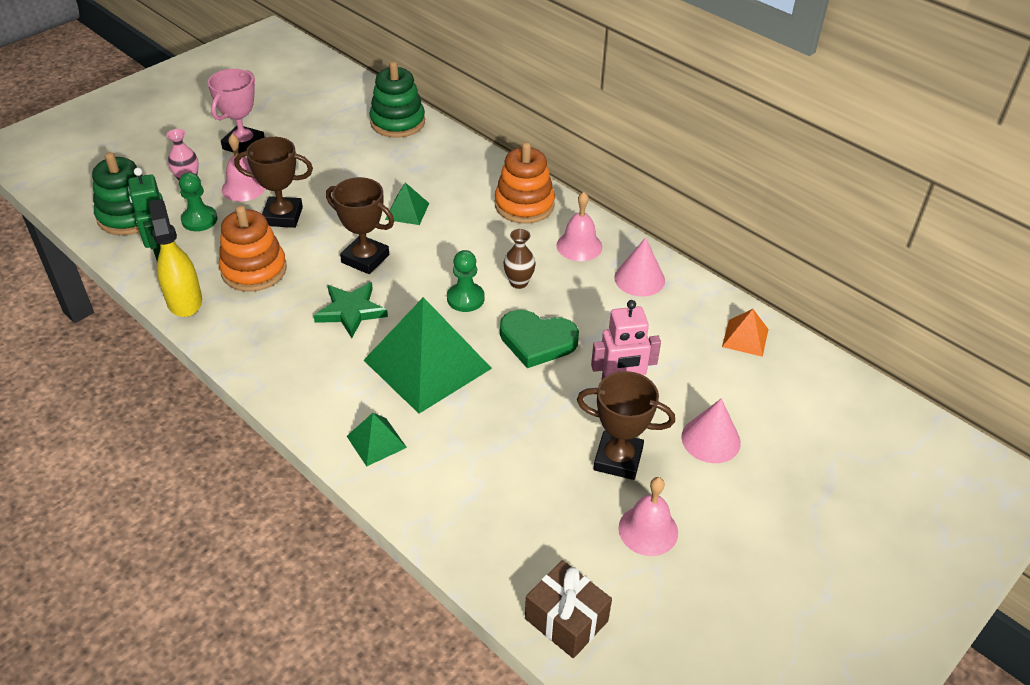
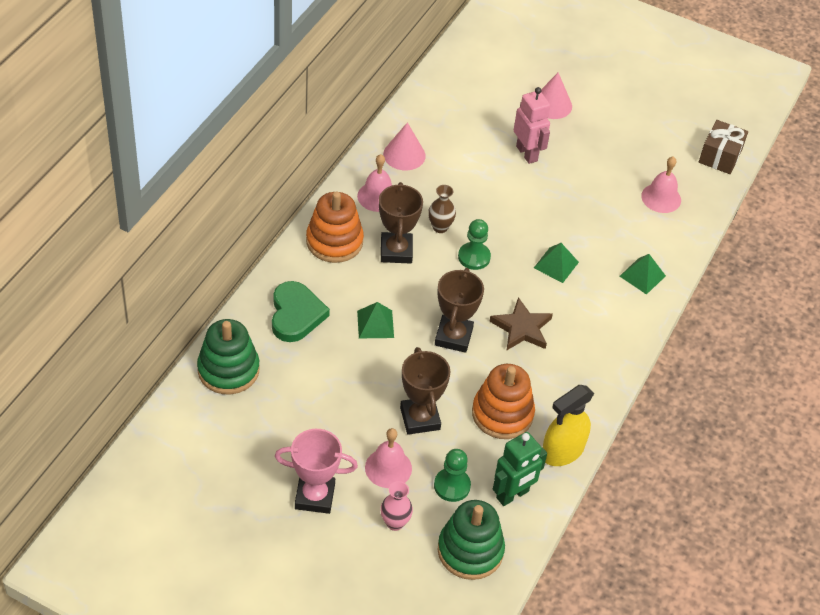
camera: 110 degrees left, 5 degrees up
(351, 311) = (522, 328): green star -> brown star
(427, 364) = (556, 265): green pyramid -> green pyramid, size x0.46
(537, 341) = (502, 205): green heart -> green heart (296, 314)
(618, 459) = (591, 147): brown trophy -> brown trophy (396, 251)
(648, 530) = (639, 128): pink bell -> pink bell (661, 198)
(745, 337) = (445, 92): orange pyramid -> none

